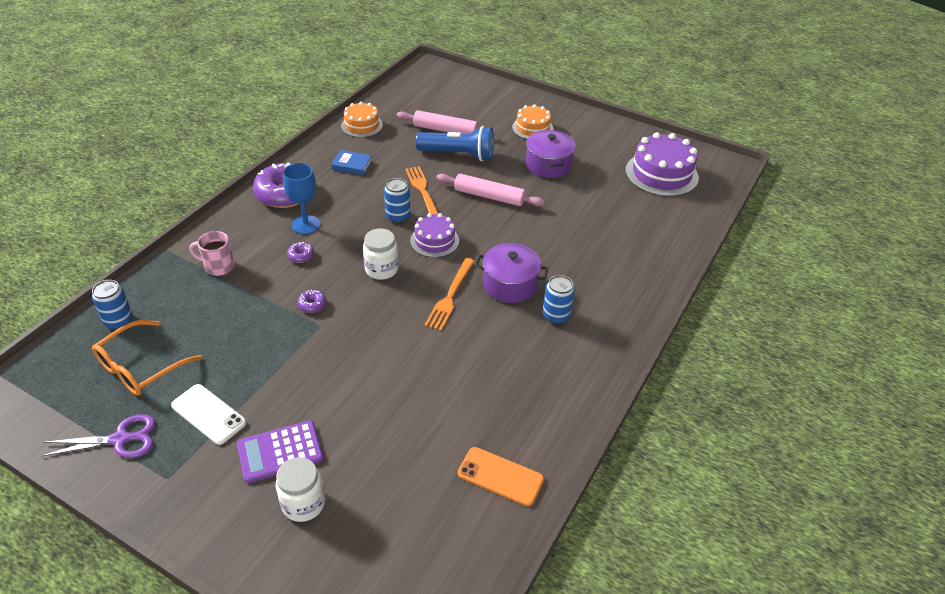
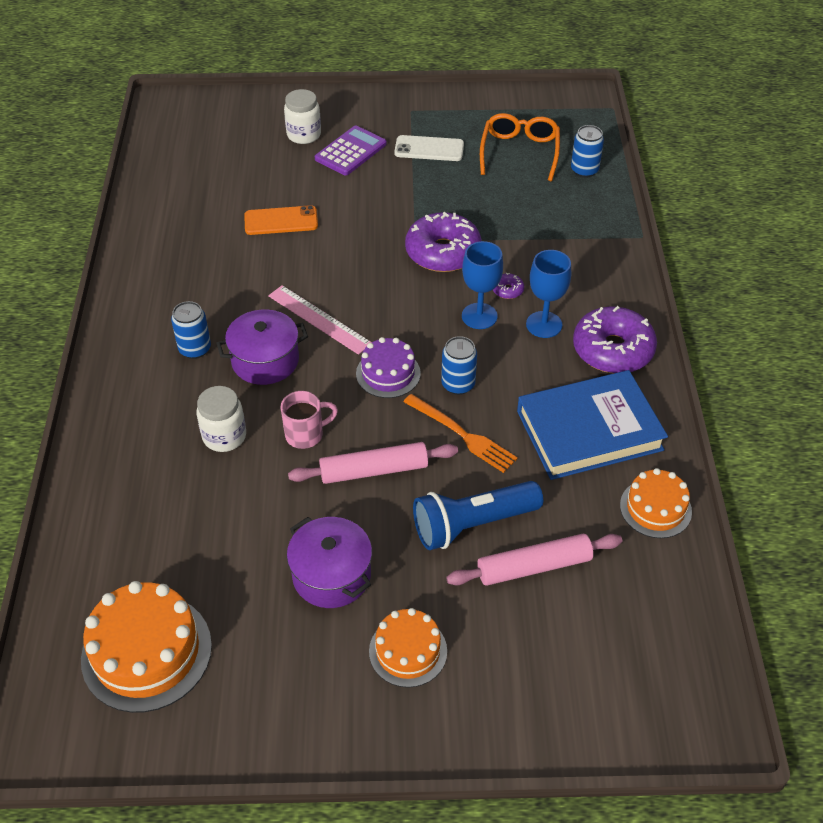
camera: 150 degrees right, 5 degrees up
(121, 439) = (470, 114): purple scissors -> none
(218, 267) = (570, 245): pink mug -> pink mug (306, 434)
(312, 305) = (443, 252): purple donut -> purple donut, size x2.43
(339, 248) = (479, 316): none -> blue goblet
(352, 165) = (589, 430): blue book -> blue book, size x2.34
(381, 269) = (413, 314): white jar -> white jar (224, 436)
(450, 296) = (319, 319): orange fork -> pink ruler
(500, 476) = (170, 203): orange phone -> orange phone (281, 221)
(661, 174) = (146, 652): purple cake -> orange cake

